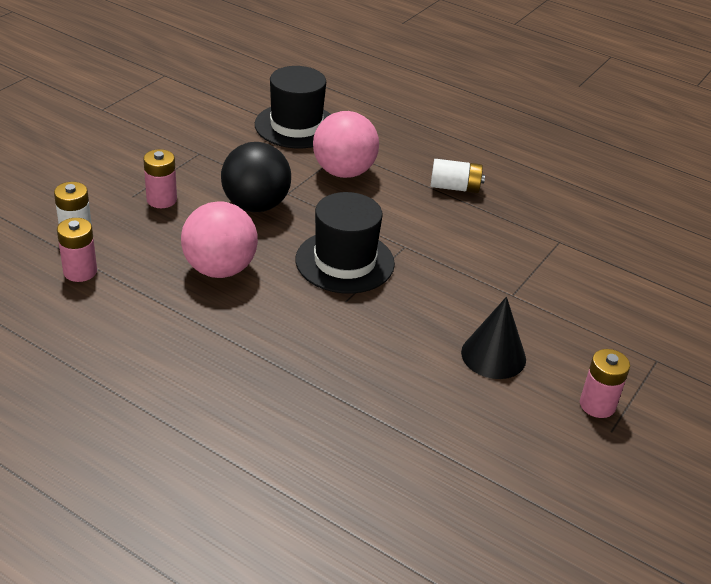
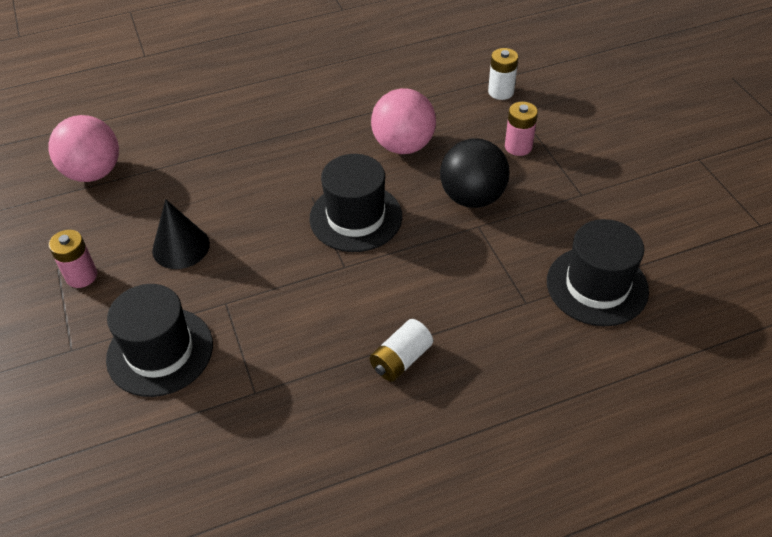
camera: 130 degrees right, 10 degrees up
(80, 271) = (453, 82): pink battery -> none
(344, 172) = (486, 282): pink ball -> pink ball (93, 172)
(593, 306) = (160, 351): none -> black hat

